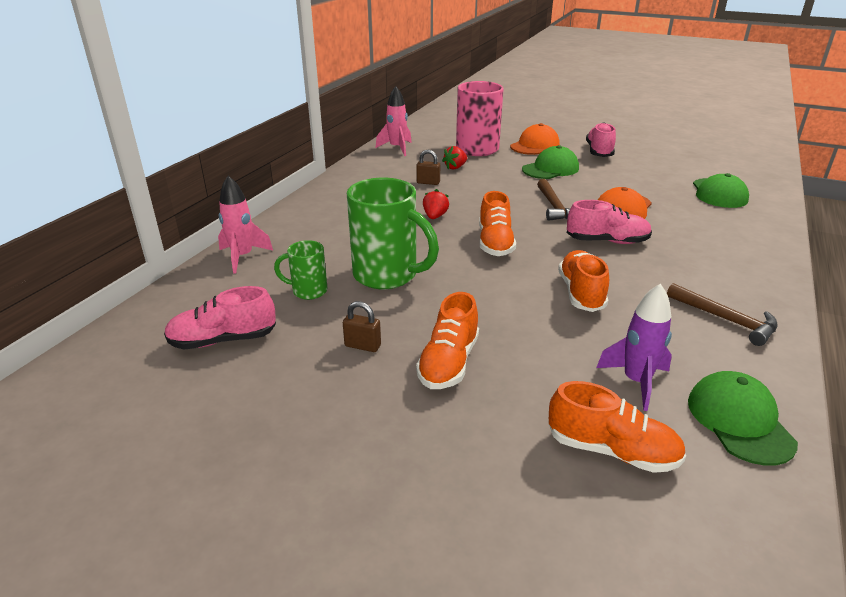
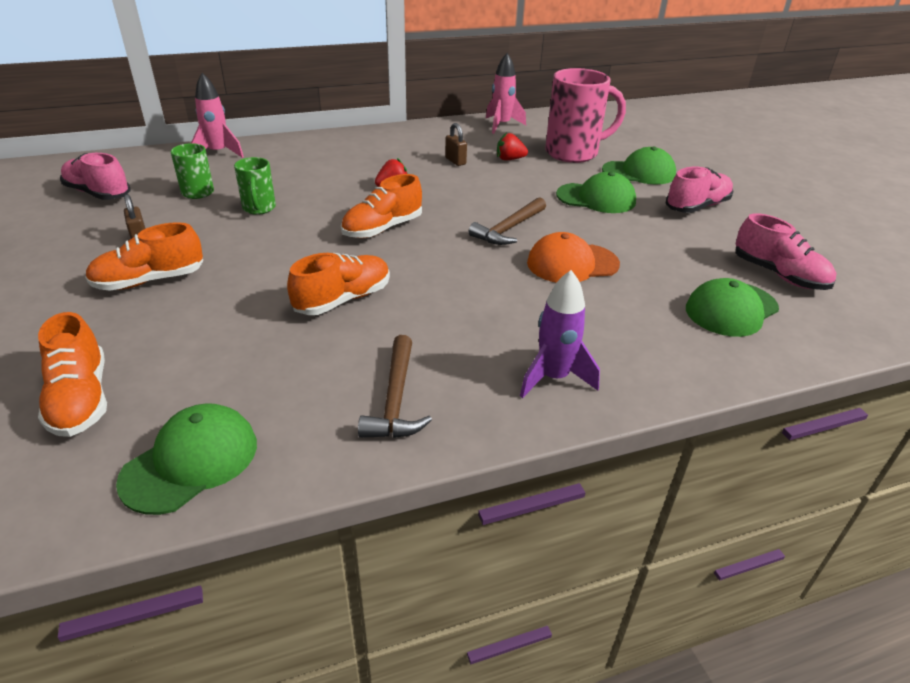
camera: 45 degrees right, 5 degrees up
(387, 275) = (259, 208): green mug -> green mug, size x0.52
(535, 145) = (639, 173): orange cap -> green cap
(607, 241) = (475, 279): pink shoe -> pink shoe (778, 275)
(636, 382) = (207, 379): purple rocket -> purple rocket (553, 378)

